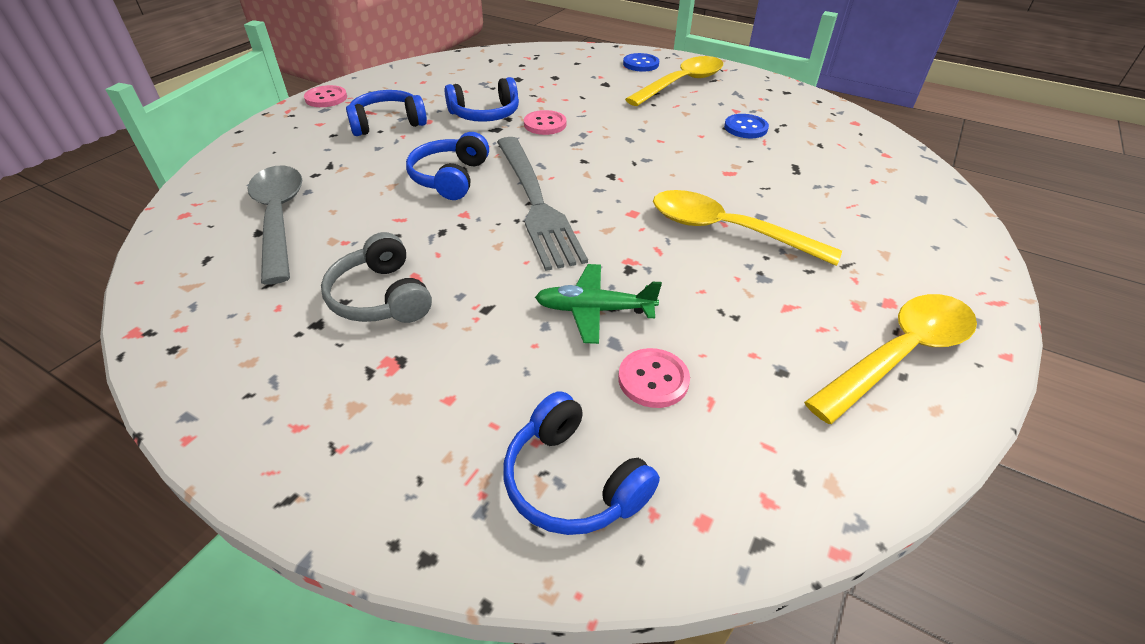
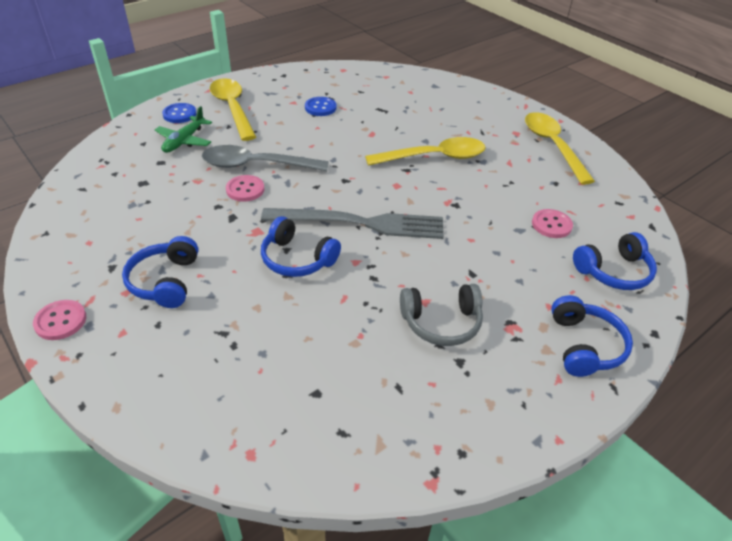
camera: 70 degrees left, 0 degrees up
(279, 218) = (301, 376): grey spoon -> grey spoon (256, 165)
(485, 114) = (199, 217): blue headphones -> blue headphones (584, 346)
(594, 310) = (489, 229): green plane -> green plane (184, 141)
(726, 231) = (434, 157): yellow spoon -> yellow spoon turned 150 degrees counterclockwise

